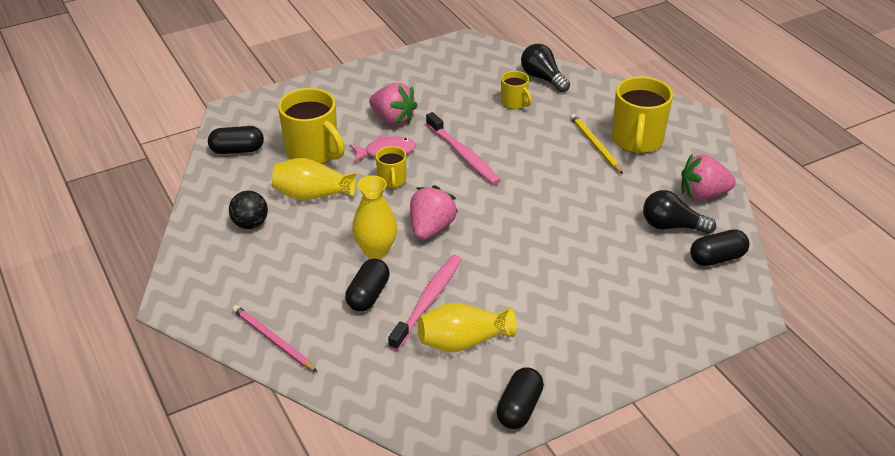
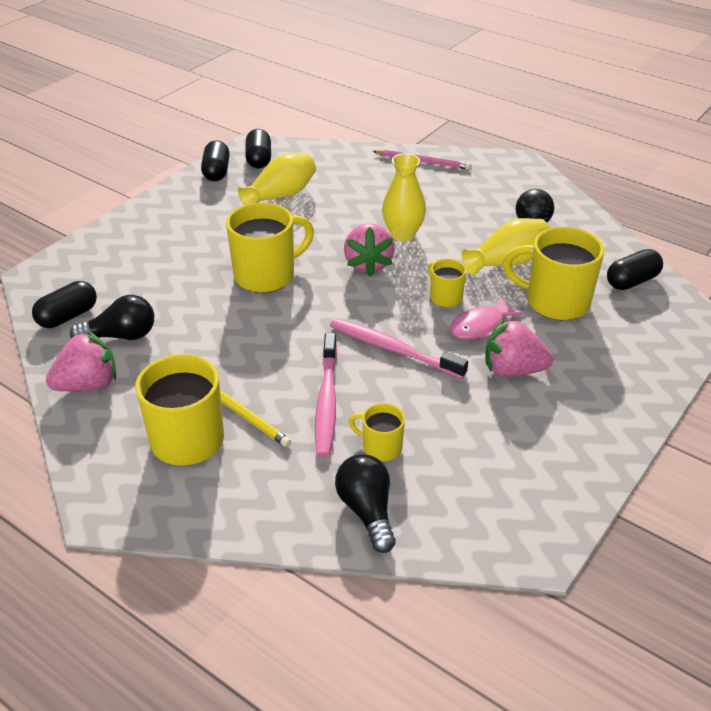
camera: 155 degrees right, 0 degrees up
(368, 295) = (379, 203): black capsule -> black capsule (259, 159)
(427, 301) = (328, 211): pink toothbrush -> pink toothbrush (327, 401)
(527, 245) = (266, 275): none -> yellow mug
(542, 78) = (367, 511): black light bulb -> black light bulb turned 135 degrees counterclockwise

